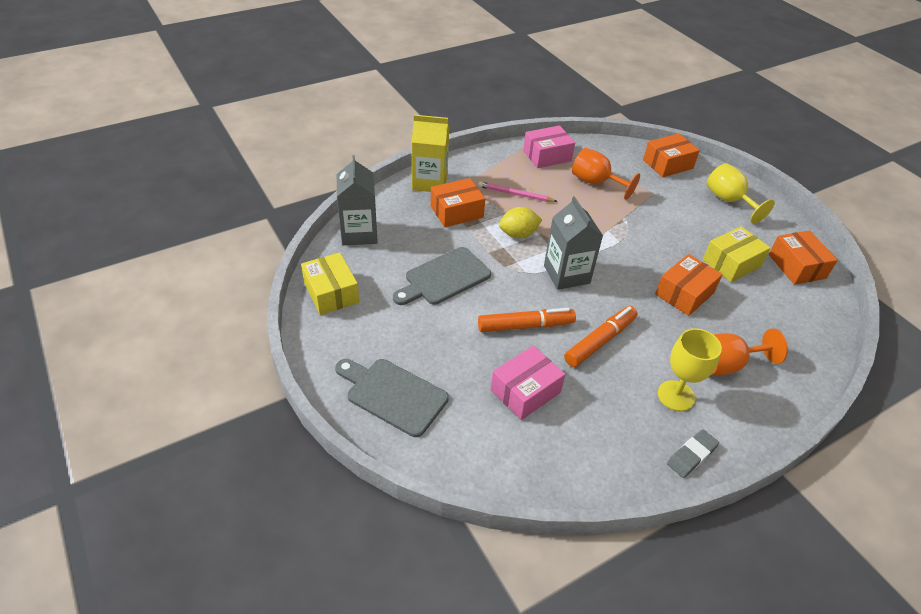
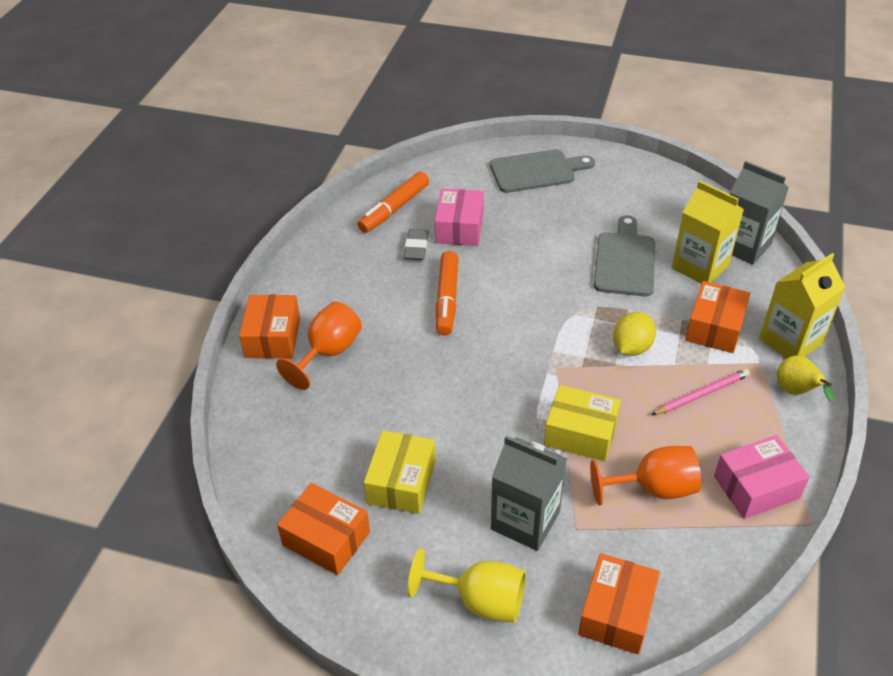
camera: 140 degrees right, 0 degrees up
(331, 293) = (676, 193): yellow box -> yellow box (580, 433)
(406, 242) = (700, 267): none -> yellow carton
(467, 166) = (796, 392): none -> yellow pear
(525, 326) = (515, 270): orange marker -> orange marker (394, 209)
(547, 156) = (756, 487): pink box -> pink box turned 45 degrees clockwise
(566, 274) = (540, 339): grey carton -> grey carton (525, 520)
(676, 396) = (350, 298): yellow goblet -> none
(684, 293) = (418, 400): orange box -> orange box (273, 337)
(691, 455) = (308, 265): grey eraser -> grey eraser (416, 247)

